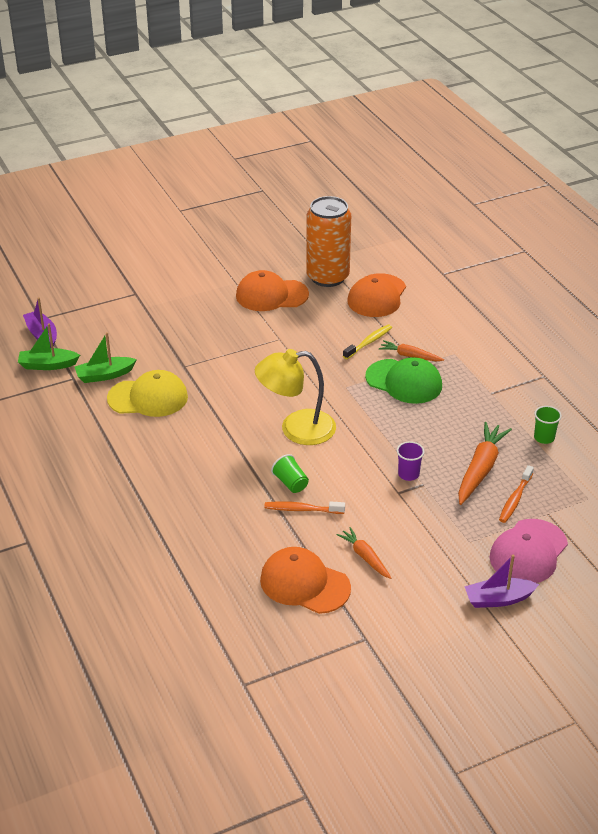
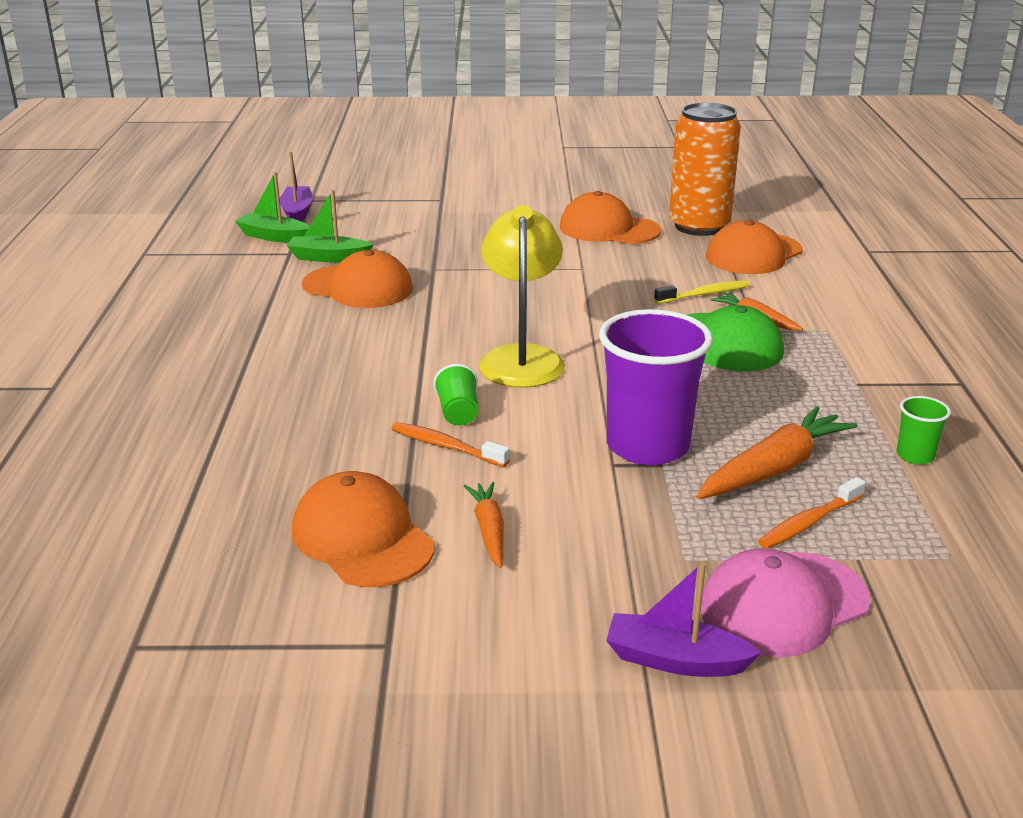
camera: 25 degrees right, 10 degrees down
(148, 398) = (358, 287): yellow cap -> orange cap
(296, 429) = (522, 358): yellow lamp -> yellow lamp turned 75 degrees clockwise
(408, 474) = (647, 446): purple cup -> purple cup, size x2.28

